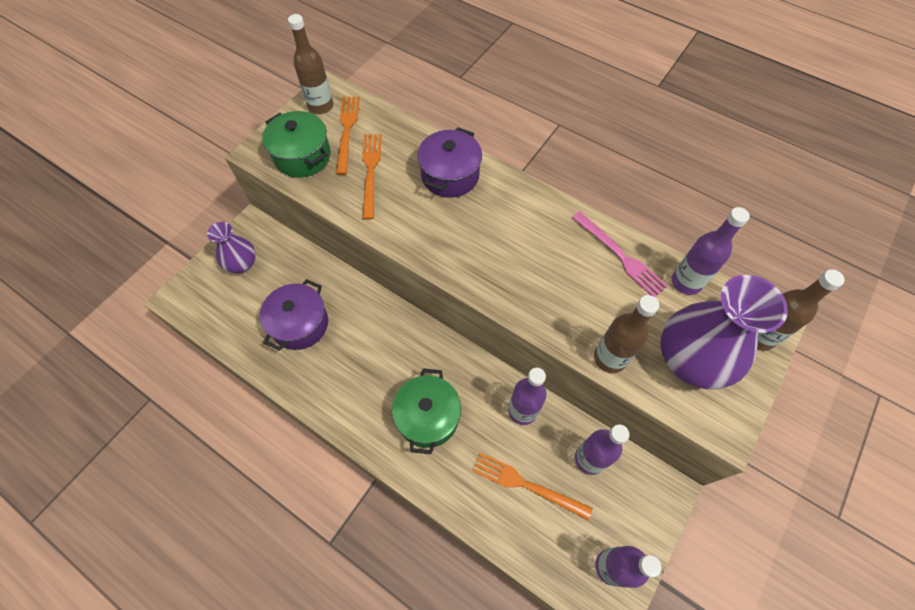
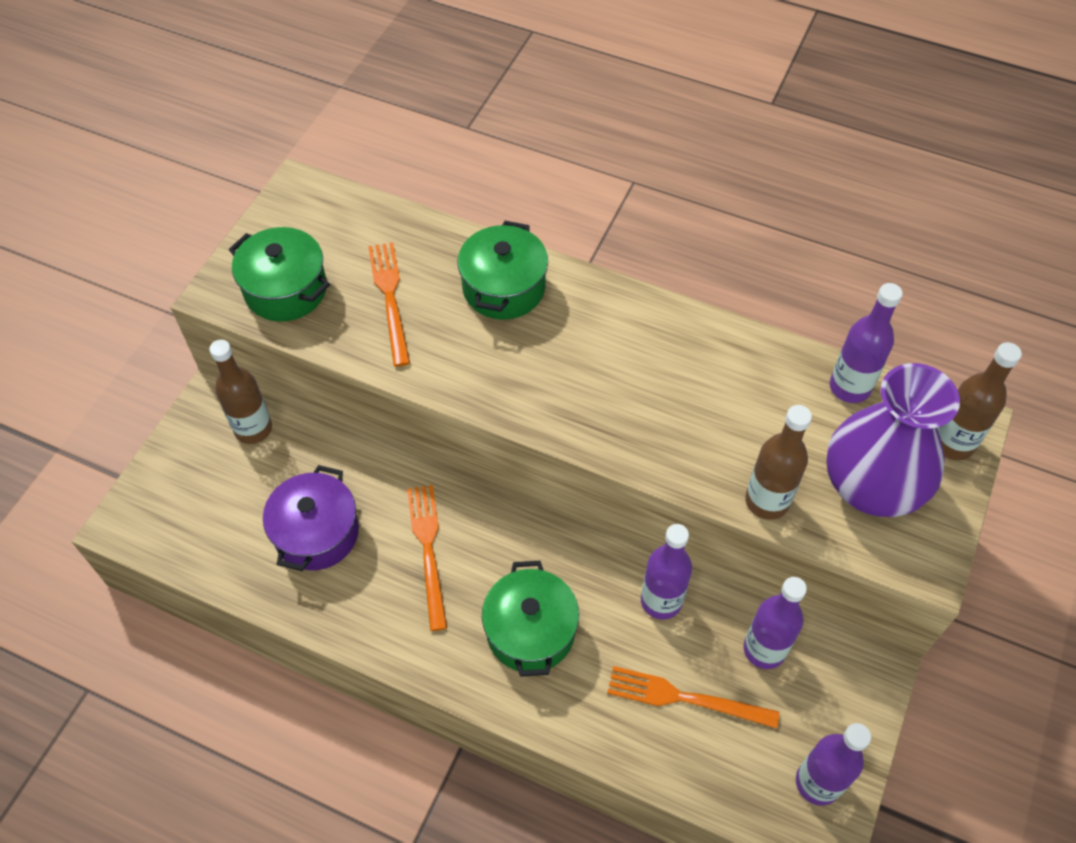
camera: 10 degrees left, 5 degrees down
(242, 264) = (208, 459): purple vase -> none
(320, 106) = (295, 213): brown bottle -> brown bottle (253, 429)
(347, 131) = (342, 244): orange fork -> orange fork (428, 550)
(450, 175) = (504, 288): purple pot -> green pot
(620, 256) = (757, 365): pink fork -> none

